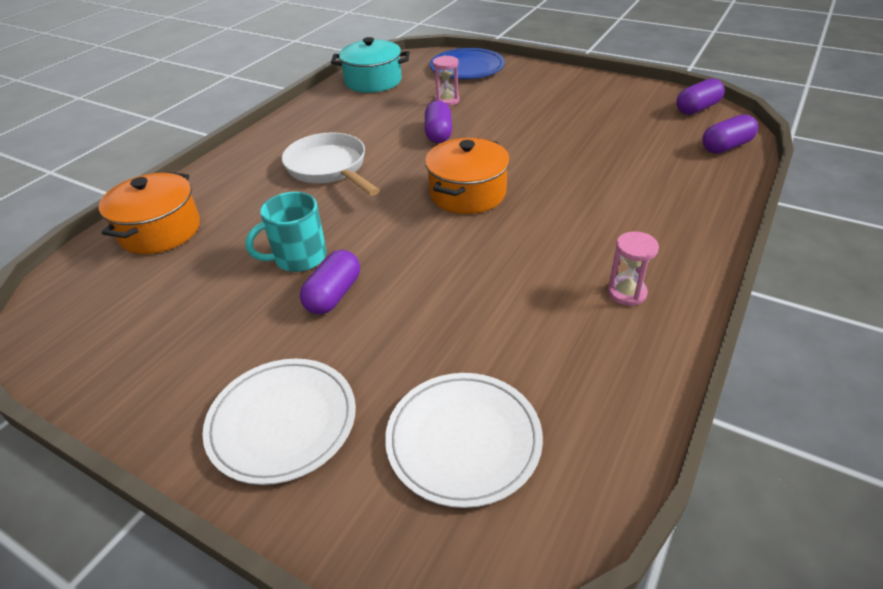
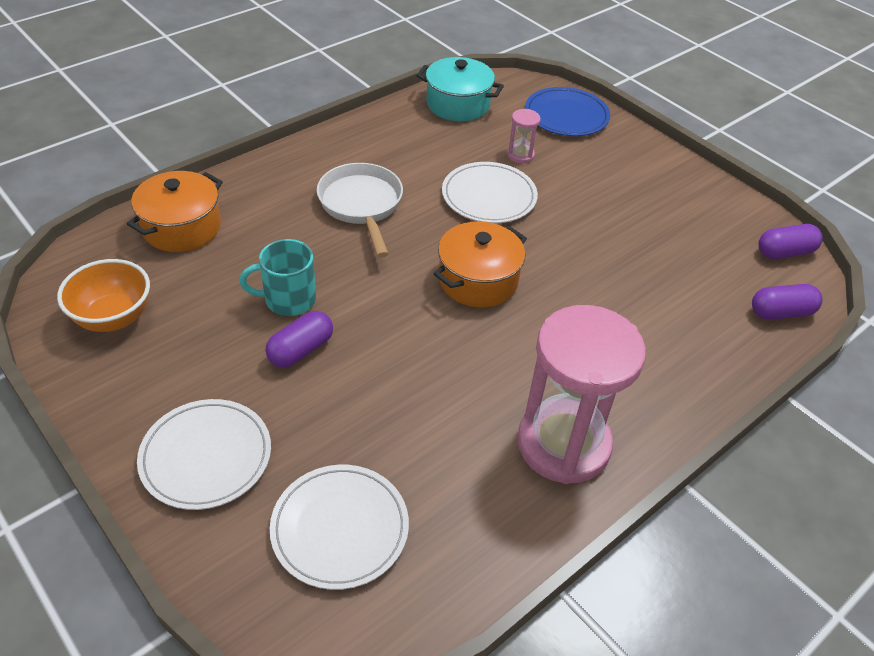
camera: 15 degrees right, 5 degrees up
(118, 326) = (113, 317): none -> orange bowl
(438, 133) = (489, 196): purple capsule -> white plate
(626, 293) = (563, 444): pink hourglass -> pink hourglass, size x2.46

